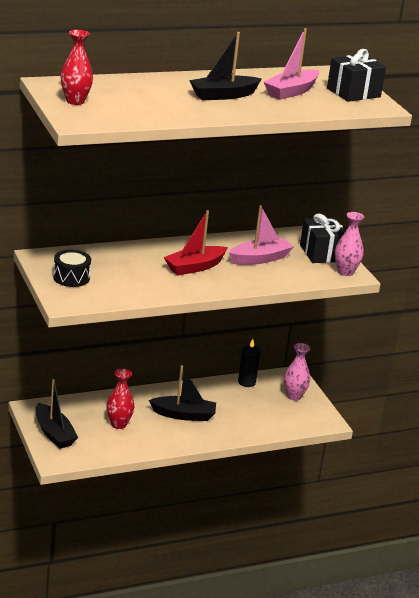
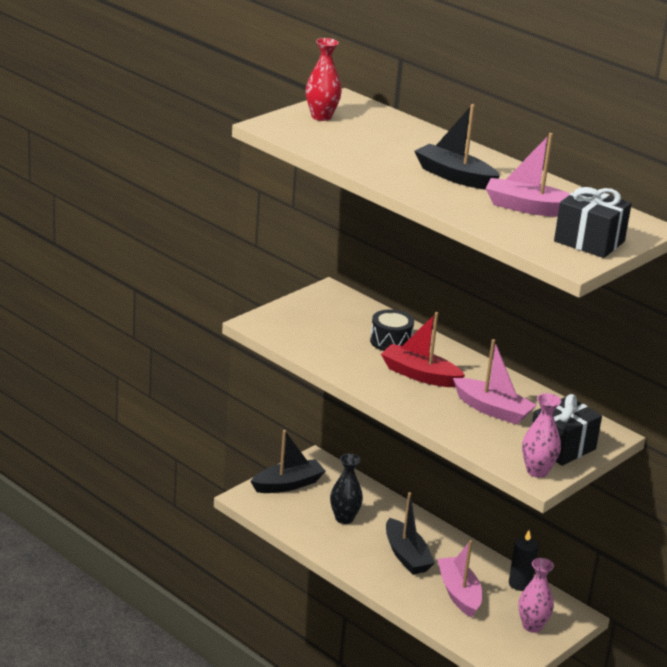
camera: 65 degrees right, 0 degrees up
(54, 433) = (288, 484): black boat -> black boat turned 150 degrees counterclockwise
(71, 277) = (310, 315): black drum -> black drum (390, 341)
(118, 424) = (344, 518): red vase -> black vase
(241, 410) = (459, 593): none -> pink boat

